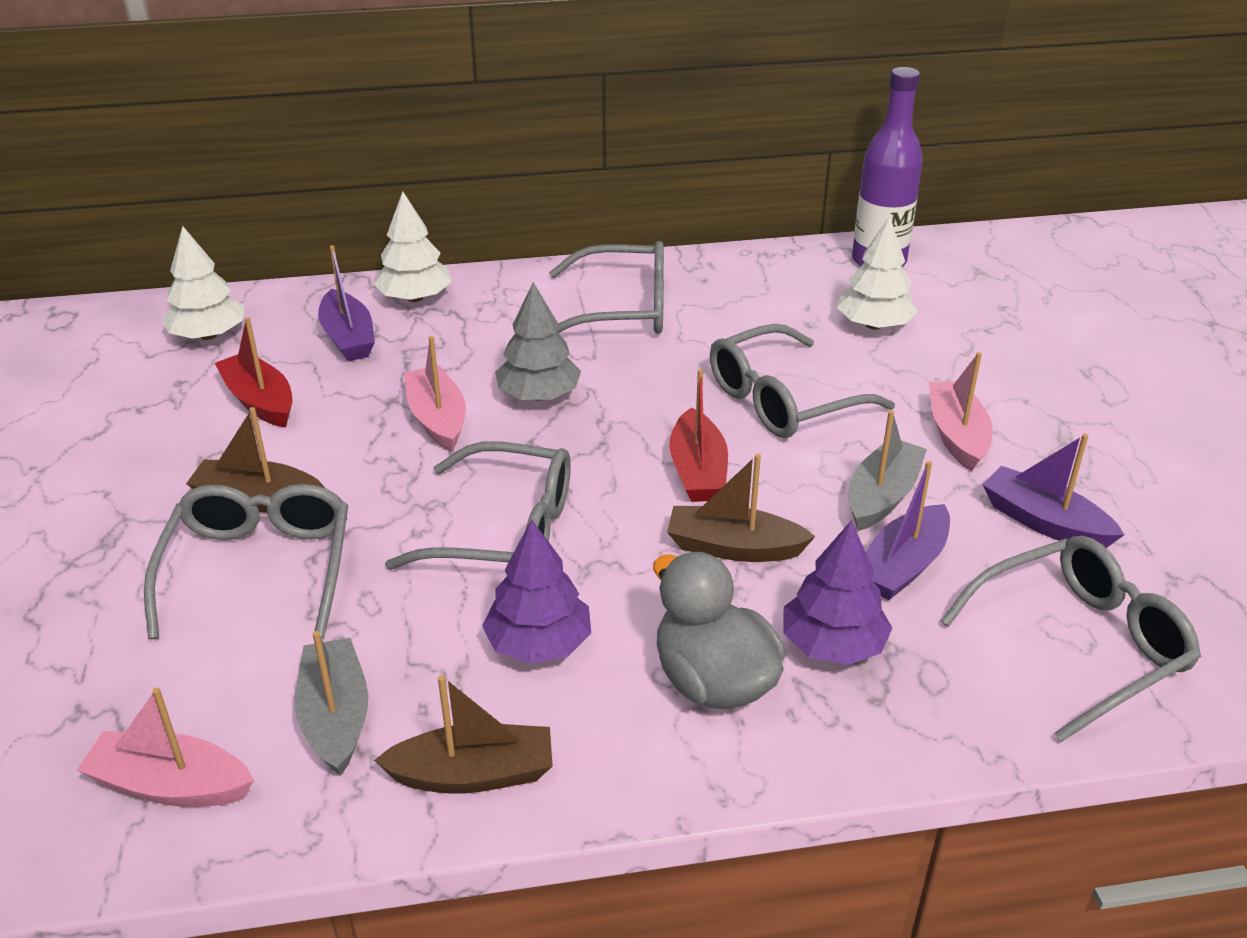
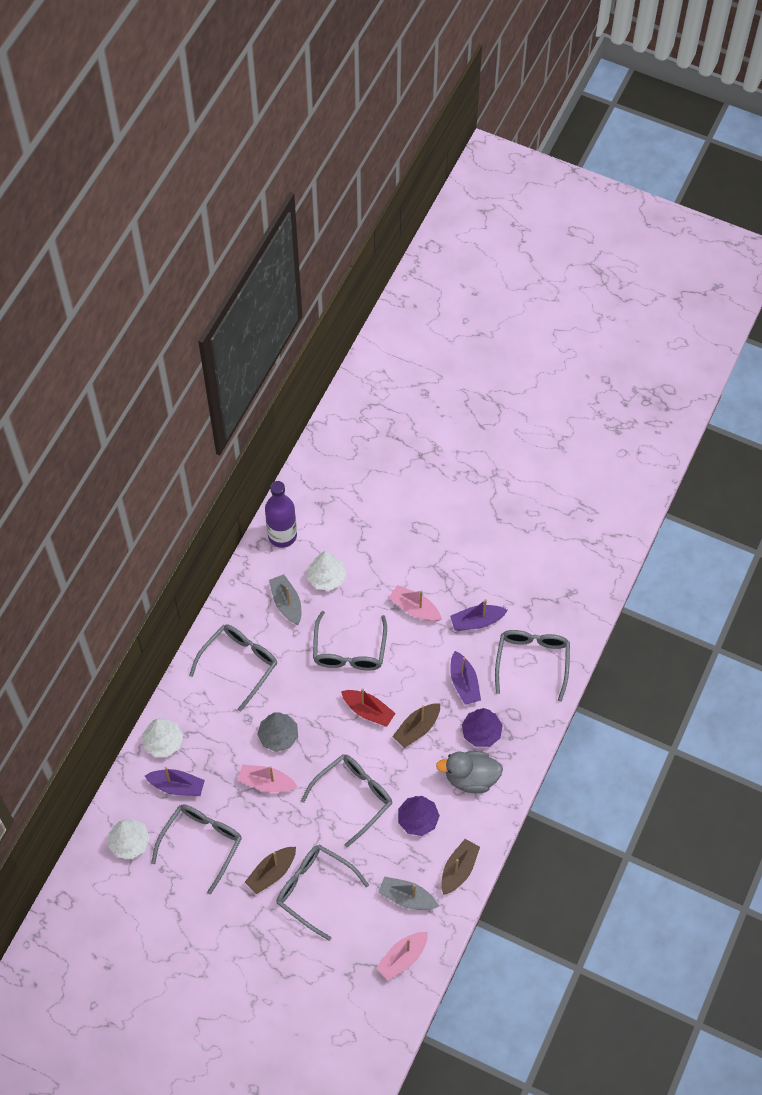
camera: 55 degrees left, 25 degrees up
(260, 401) = (202, 843): red boat -> grey glasses
(882, 496) = (427, 661): grey boat -> grey boat (286, 603)

